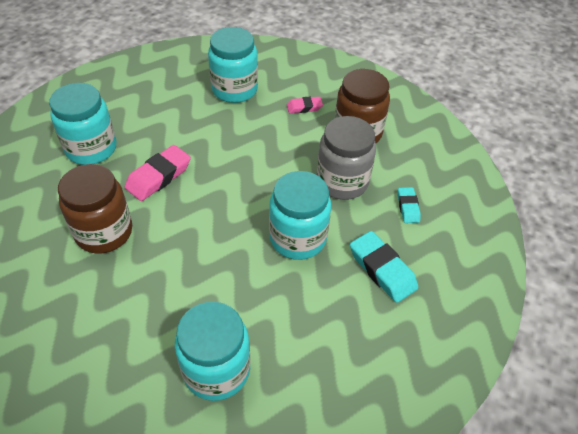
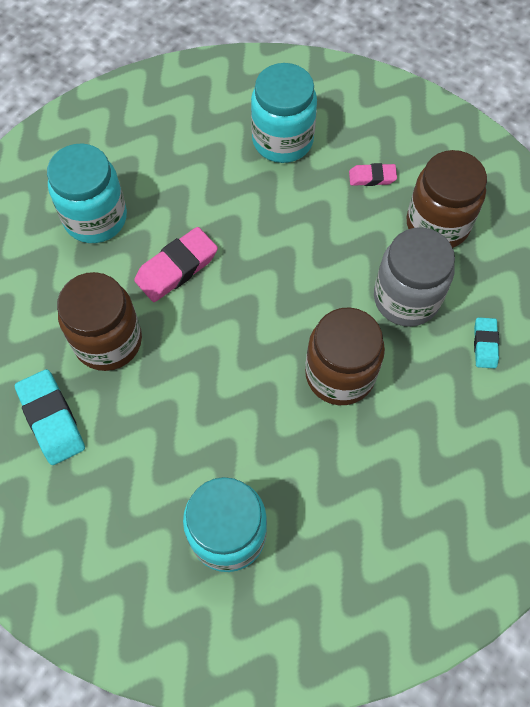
camera: 10 degrees right, 15 degrees up
(298, 238) = (340, 374): turquoise jar -> brown jar
(382, 270) = (437, 429): turquoise eraser -> turquoise eraser (51, 419)

